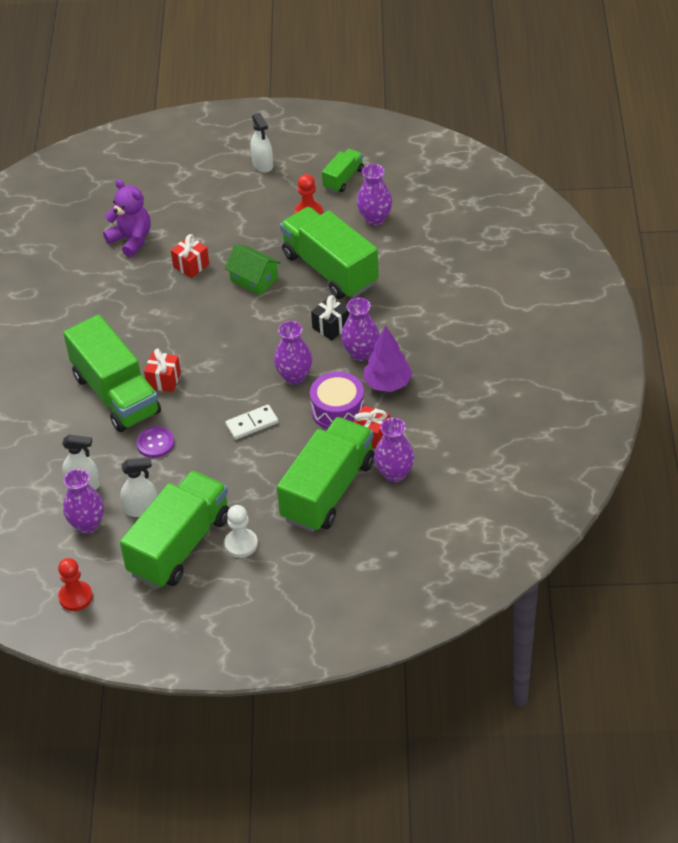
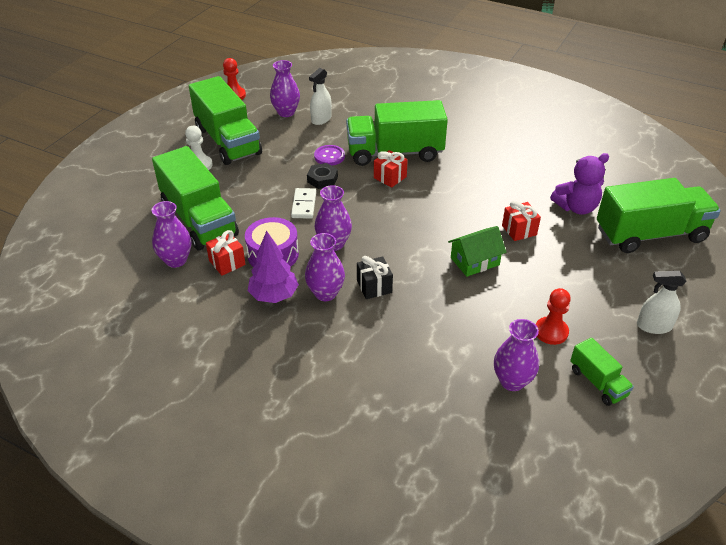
camera: 115 degrees right, 5 degrees down
(141, 509) = (276, 135): white spray bottle -> none
(200, 430) = (322, 179): none -> black nut
(330, 269) = (453, 315): green truck -> green truck (650, 234)

